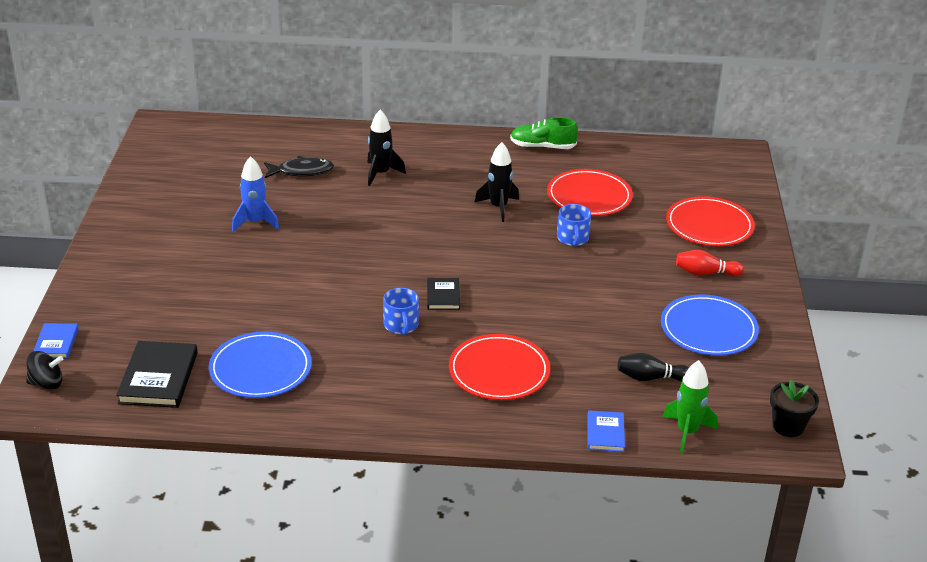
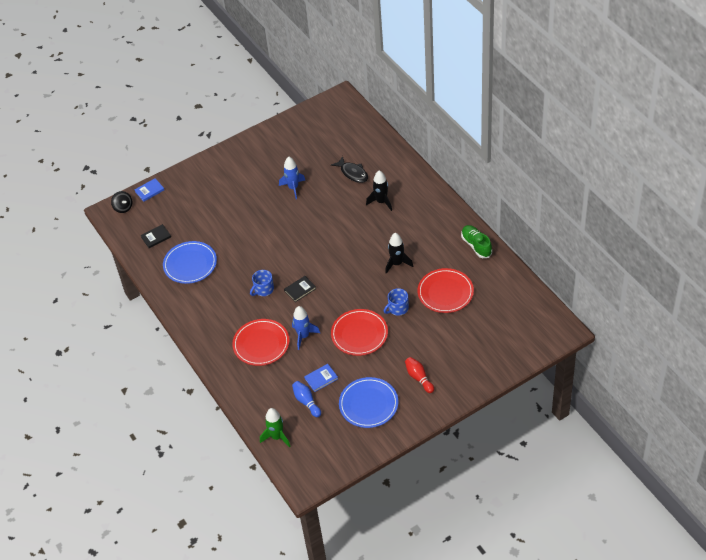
camera: 60 degrees right, 15 degrees up
(158, 378) = (156, 237): black book -> black book, size x0.58
(529, 329) = (303, 336): none -> blue rocket
(605, 433) = (250, 407): blue book -> blue book (321, 378)
(650, 378) = (306, 402): black bowling pin -> blue bowling pin
(709, 225) = (468, 356): red plate -> red plate (359, 334)
(788, 426) = (315, 474): black flower pot -> none

